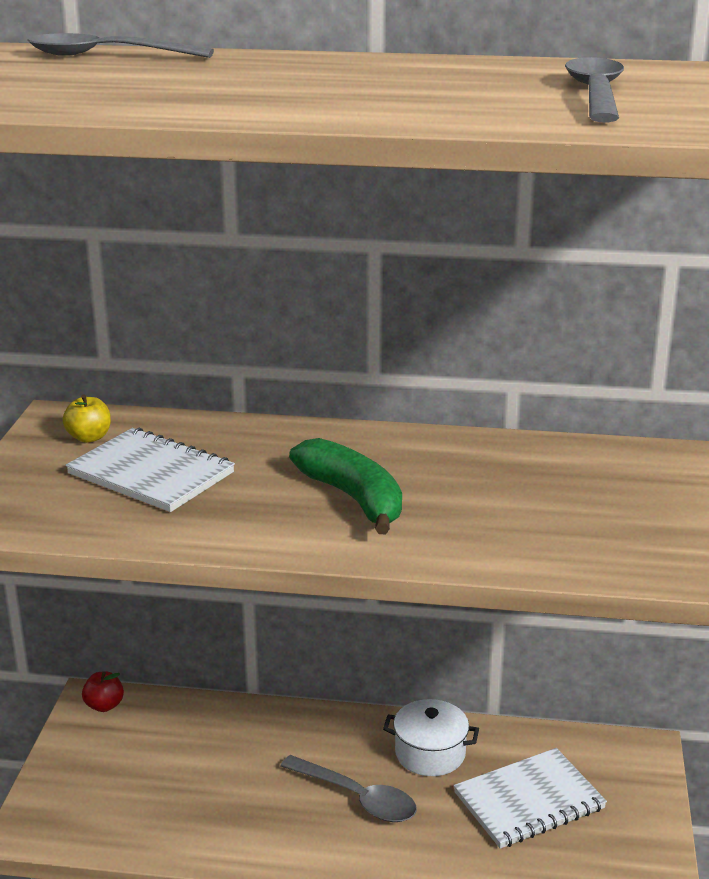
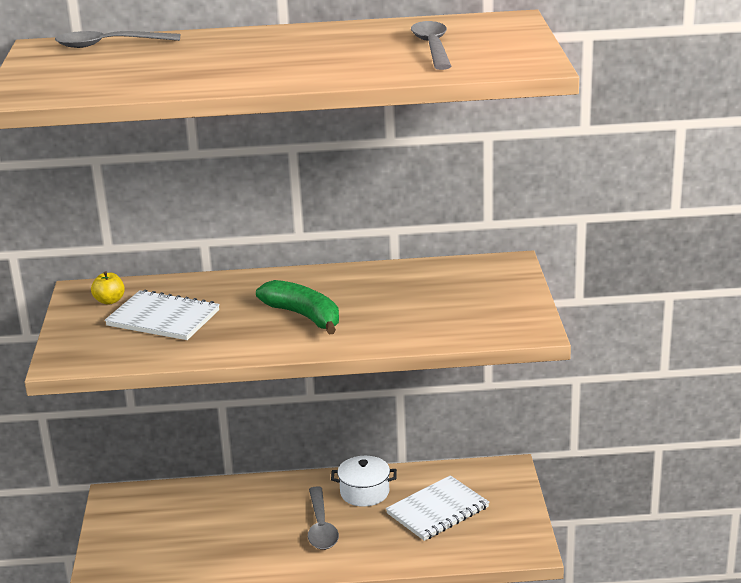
camera: 10 degrees left, 0 degrees up
(104, 705) = (124, 498): red apple -> none
(356, 797) = (321, 526): grey spoon -> grey spoon turned 60 degrees clockwise

